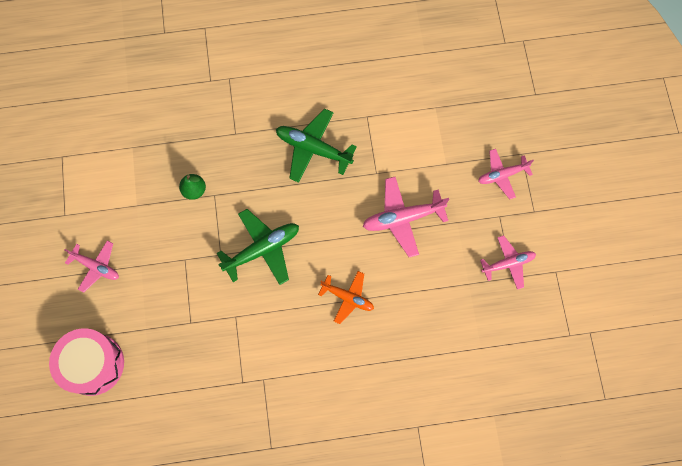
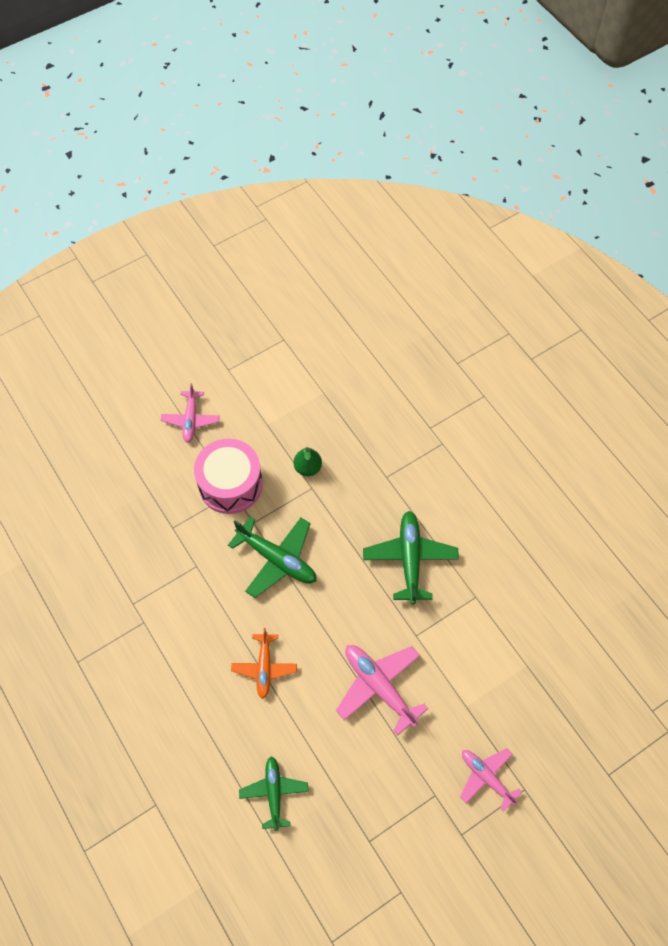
camera: 65 degrees right, 10 degrees down
(93, 364) = (97, 462): pink drum -> pink drum (230, 484)
(448, 331) = (274, 792): none -> green plane
(508, 263) = (383, 829): pink plane -> none

